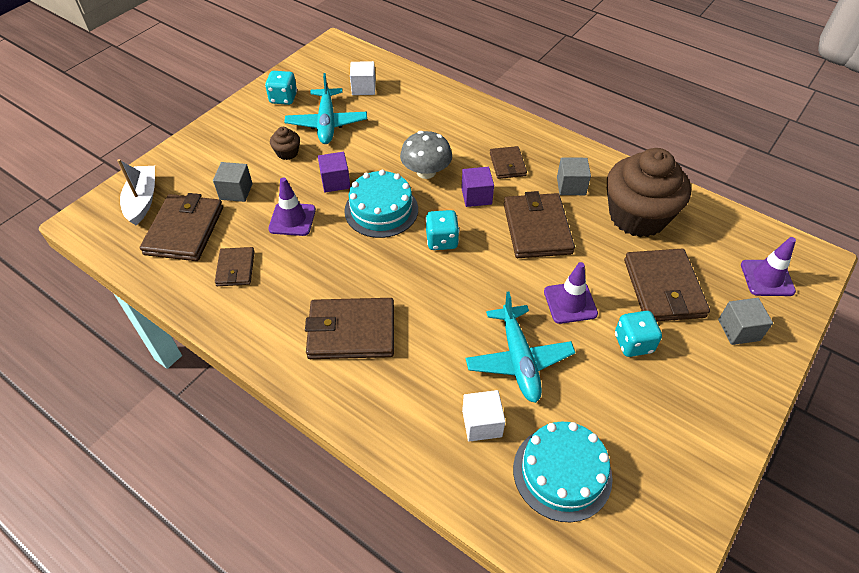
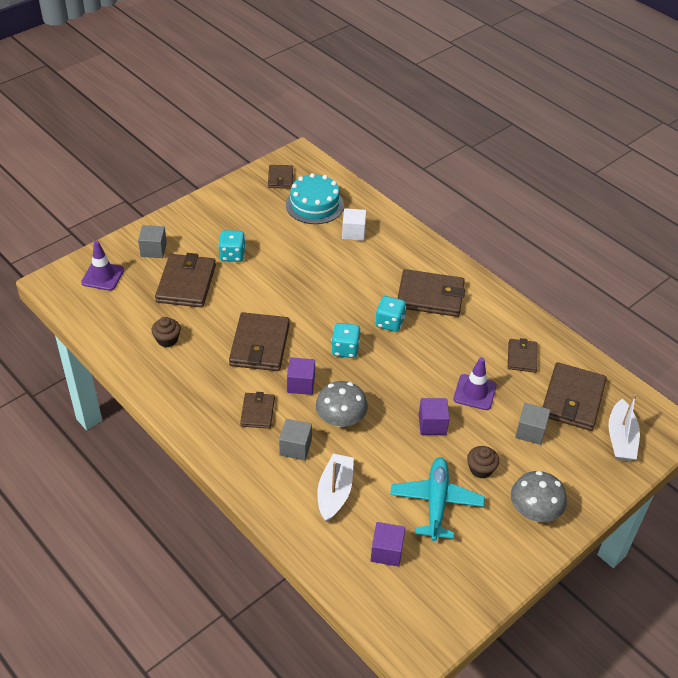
camera: 170 degrees left, 5 degrees down
(240, 130) = (534, 511): none -> grey mushroom
(283, 98) = (487, 553): turquoise dice -> turquoise dice (389, 323)
(363, 88) = (386, 551): white cube -> purple cube
(381, 210) = (392, 387): turquoise cake -> none
(415, 117) = (335, 492): none -> white boat
(518, 360) = (316, 259): turquoise plane -> none
(570, 303) = (262, 286): purple traffic cone -> none
(571, 186) = (208, 378): grey cube -> grey cube (295, 447)
(637, 216) = (167, 339): brown cupcake -> brown cupcake, size x0.41
(645, 527) = (280, 178): none -> brown wallet

